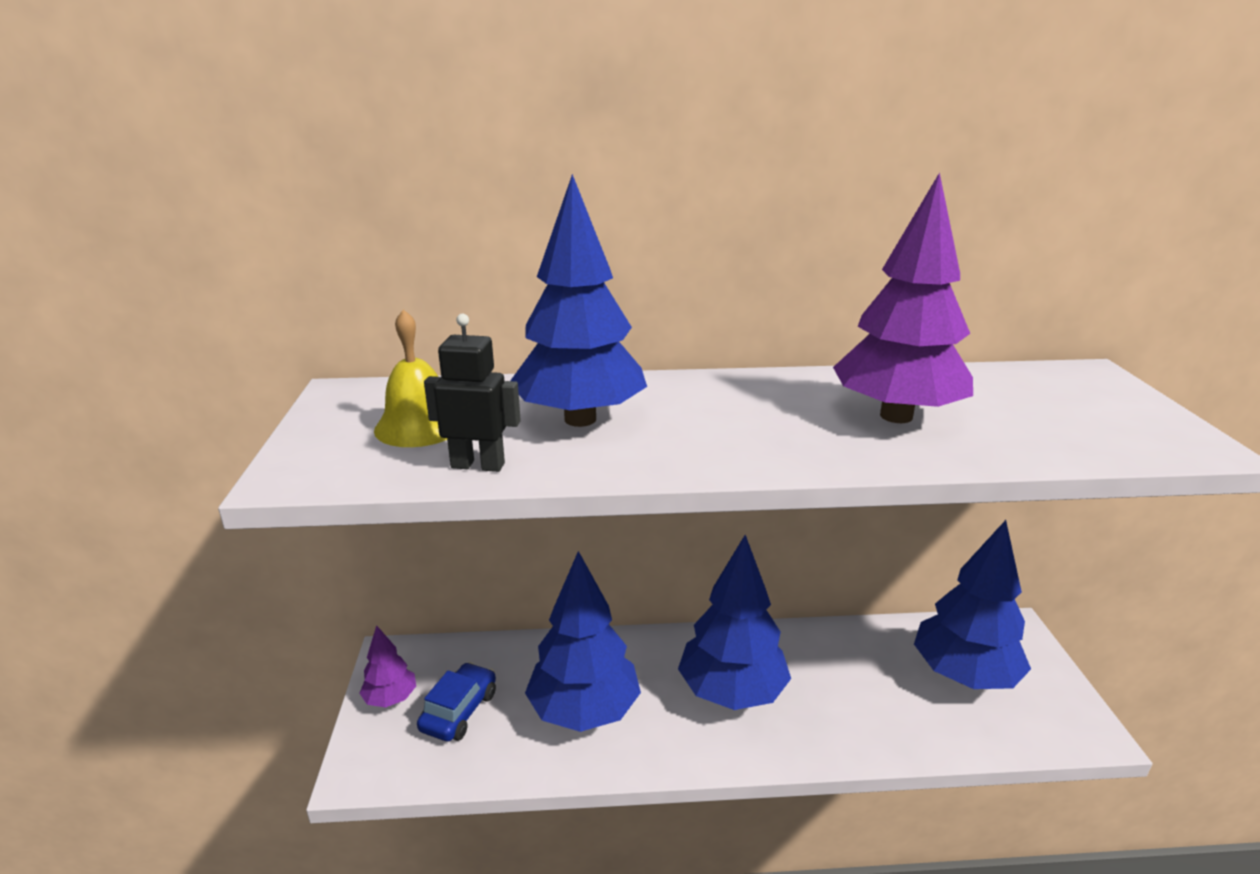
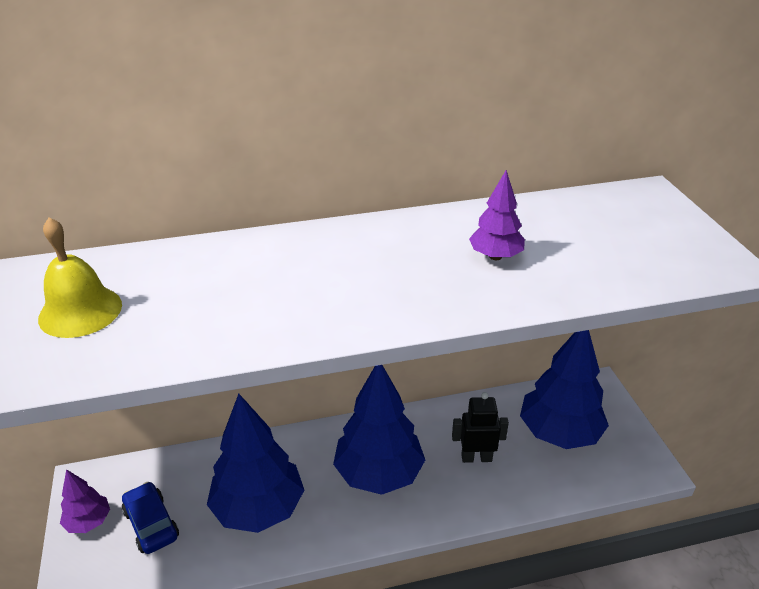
camera: 10 degrees left, 10 degrees up
(459, 711) = (151, 524): blue car -> blue car turned 45 degrees counterclockwise
(478, 465) = (141, 351): black robot -> black robot (476, 457)
(580, 419) = (227, 288): blue tree -> none
(896, 416) = (495, 256): purple tree -> purple tree, size x0.49

